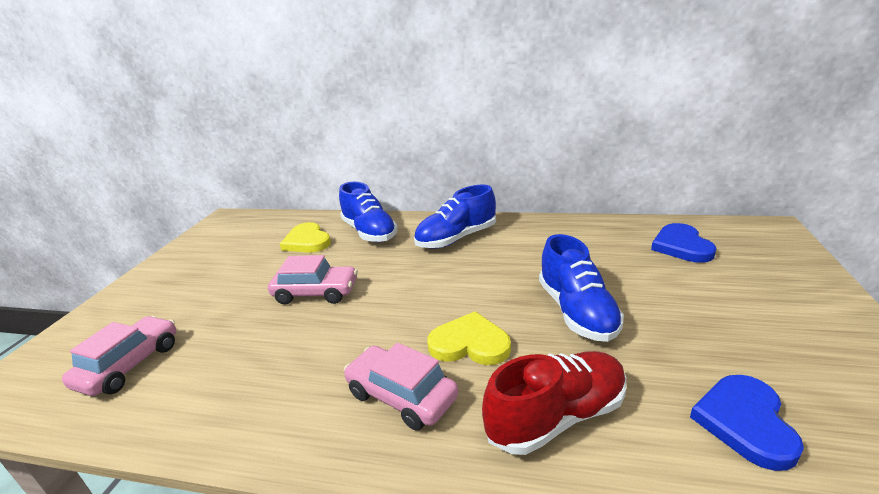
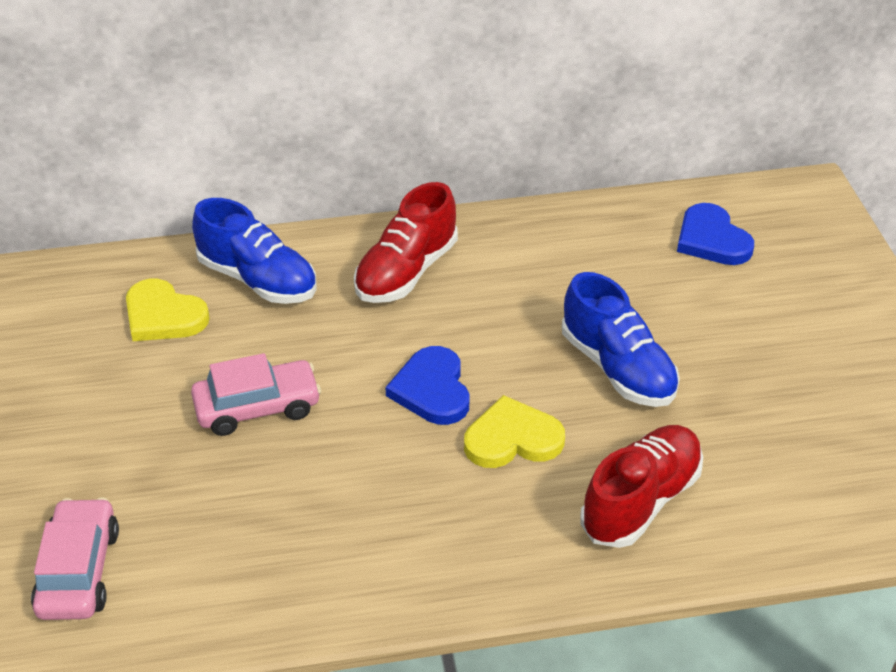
camera: 25 degrees left, 15 degrees up
(401, 396) = (470, 520): pink car -> none
(456, 238) = (406, 272): blue shoe -> red shoe
(745, 422) = (807, 463): blue heart -> blue heart (432, 389)

